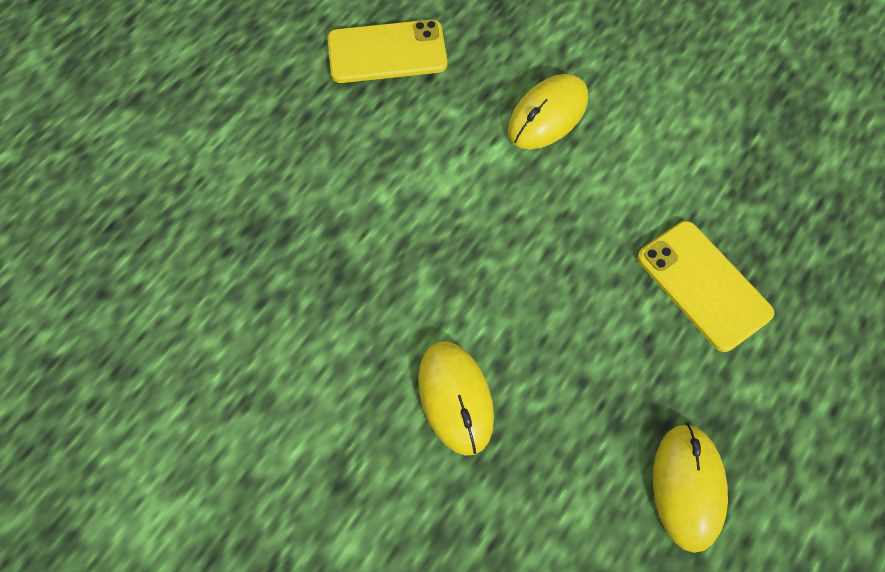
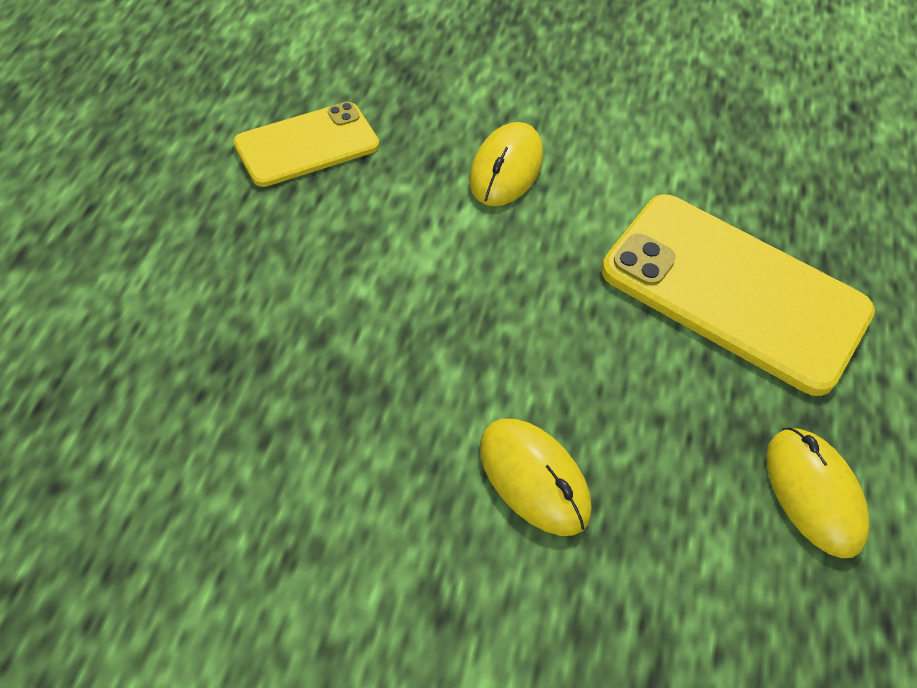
camera: 25 degrees left, 10 degrees down
(703, 285) = (734, 292): yellow phone -> yellow phone, size x1.73

